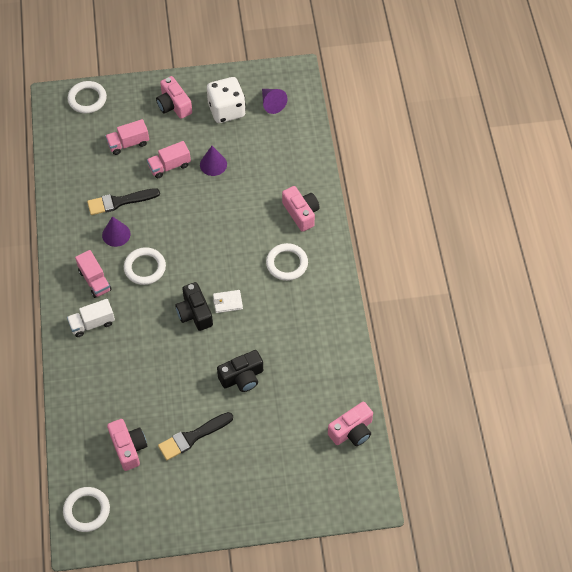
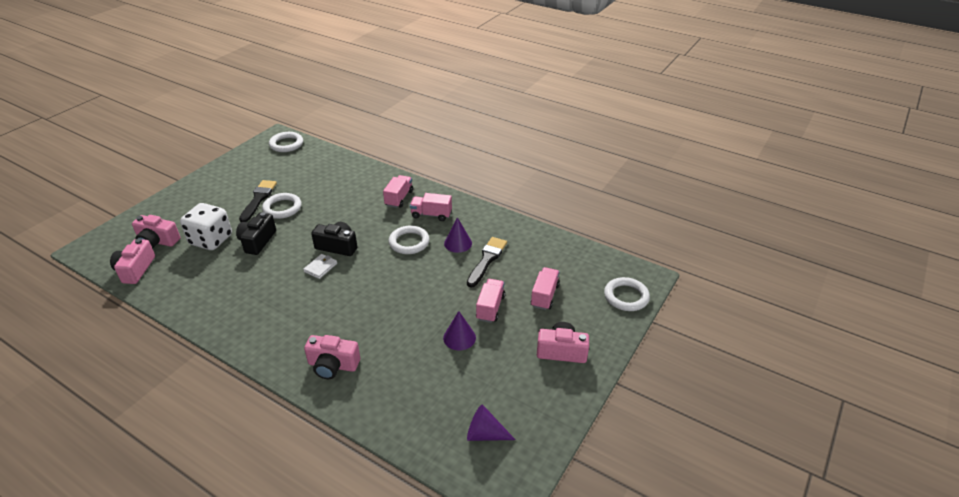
camera: 130 degrees right, 20 degrees down
(92, 323) = (399, 198): white truck -> pink truck
(128, 448) = (295, 173): pink camera -> pink camera (157, 241)
(226, 110) = (514, 388): white dice -> white dice (211, 240)
(287, 263) = (301, 322): white ring -> white ring (282, 208)

